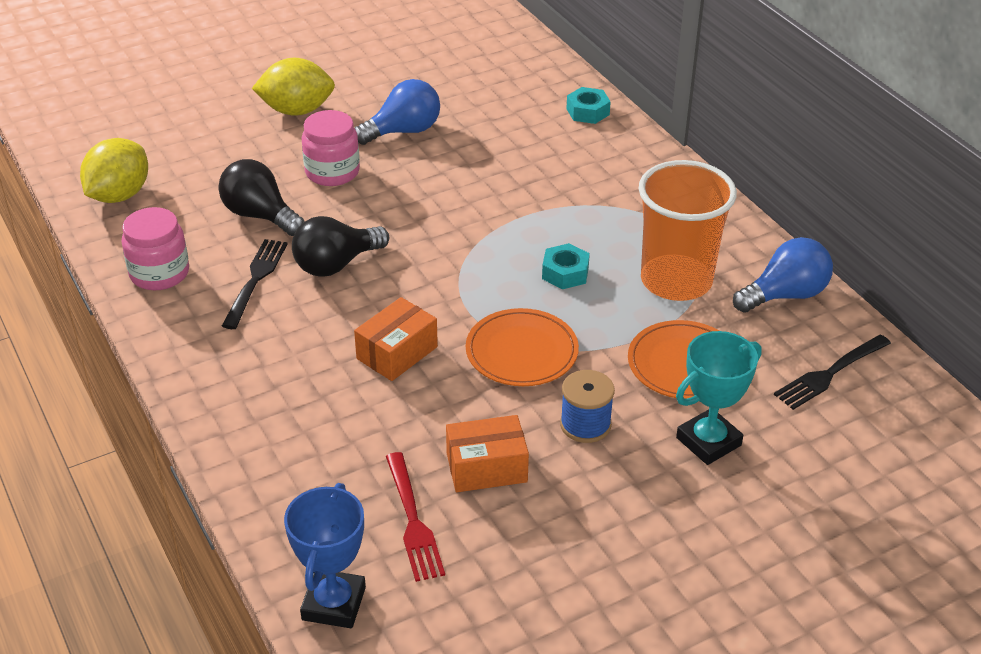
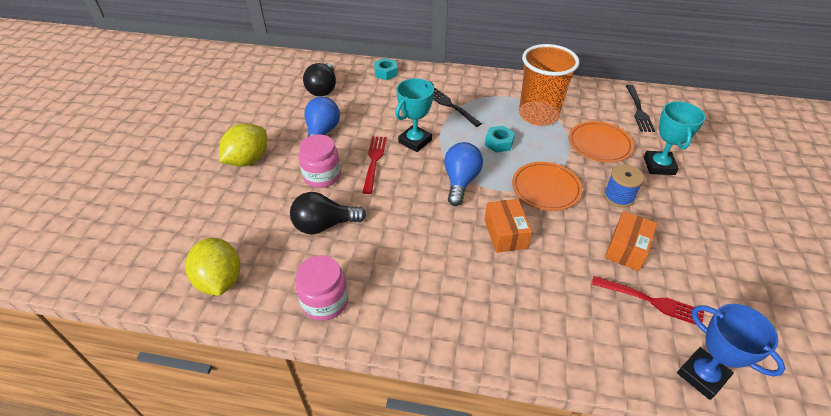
camera: 50 degrees left, 5 degrees up
(255, 280) = (382, 258): black fork -> black fork (451, 106)
(336, 264) = (405, 217): black light bulb -> black light bulb (323, 89)
(402, 194) = (374, 161): none -> red fork
(478, 205) = (415, 141): none -> turquoise trophy
(785, 295) = (576, 93): blue light bulb -> blue light bulb (460, 181)

